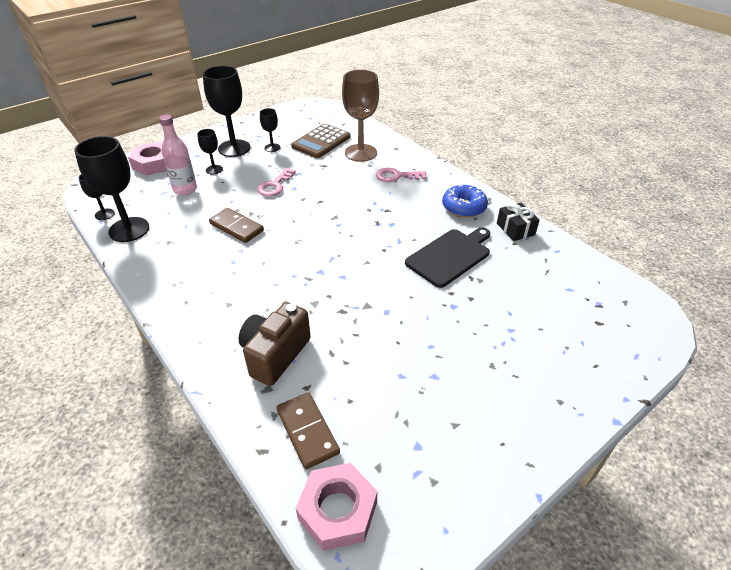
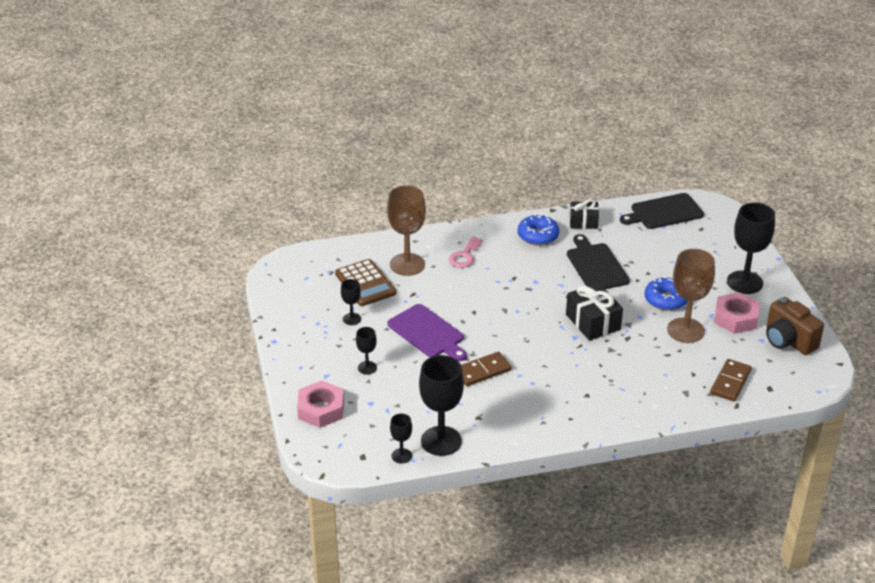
camera: 65 degrees left, 5 degrees down
(185, 189) = (393, 394): pink bottle -> none
(234, 148) = (332, 345): black goblet -> black goblet (744, 282)
(275, 185) = (428, 333): pink key -> purple cutting board
(275, 354) = (655, 381): brown camera -> brown camera (788, 340)
(307, 431) = (730, 382): brown domino -> brown domino turned 60 degrees counterclockwise
(337, 510) = (791, 384): pink nut -> pink nut (735, 318)
(353, 278) = (593, 322): none -> black gift
(387, 358) = (685, 330): none -> brown goblet
(432, 325) = (666, 300): none -> blue donut
(596, 283) = (664, 212): none -> black cutting board

